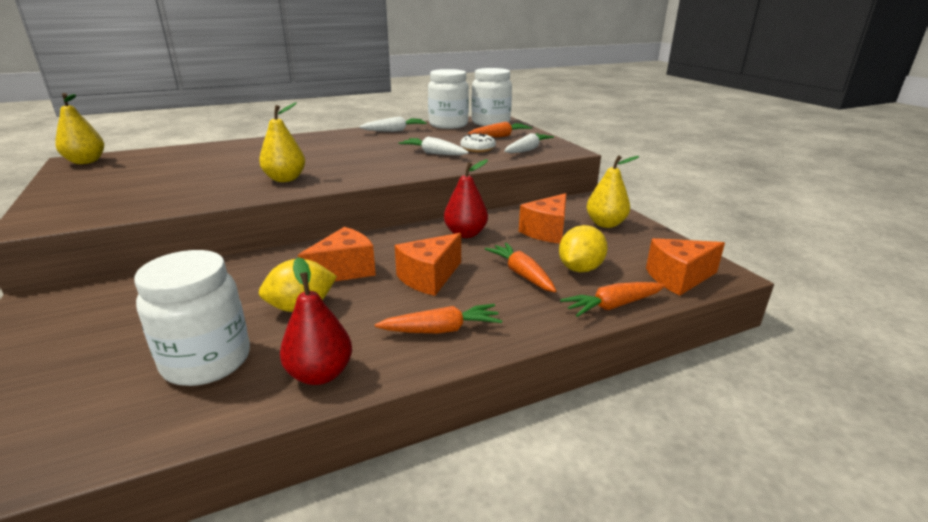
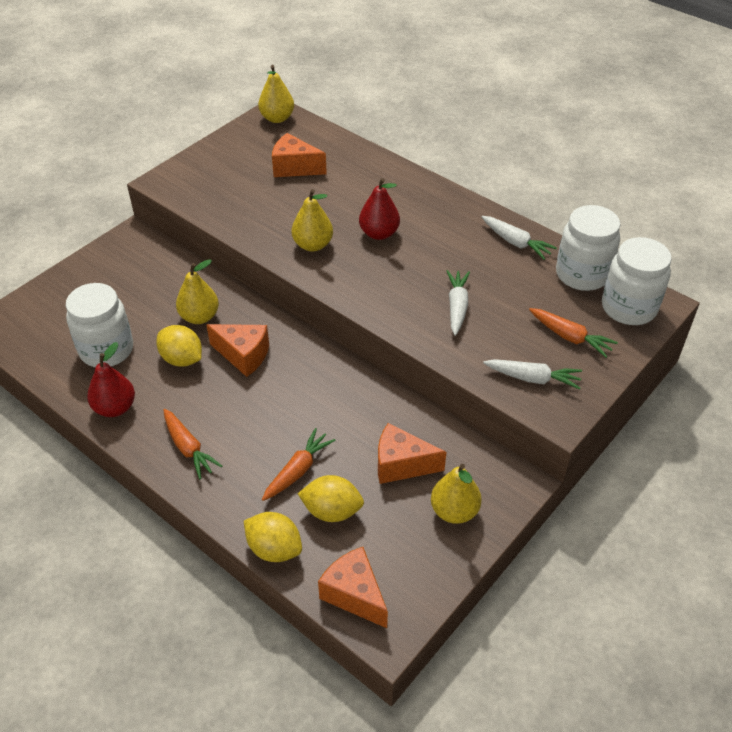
camera: 65 degrees right, 20 degrees up
(253, 284) = (199, 317): none -> yellow pear
(429, 278) = (259, 411): orange cheese -> orange cheese (294, 168)
(465, 234) = (356, 404): red pear -> red pear (379, 233)
(478, 148) = (502, 335): white donut -> none
(612, 306) = (274, 549): orange carrot -> yellow lemon

